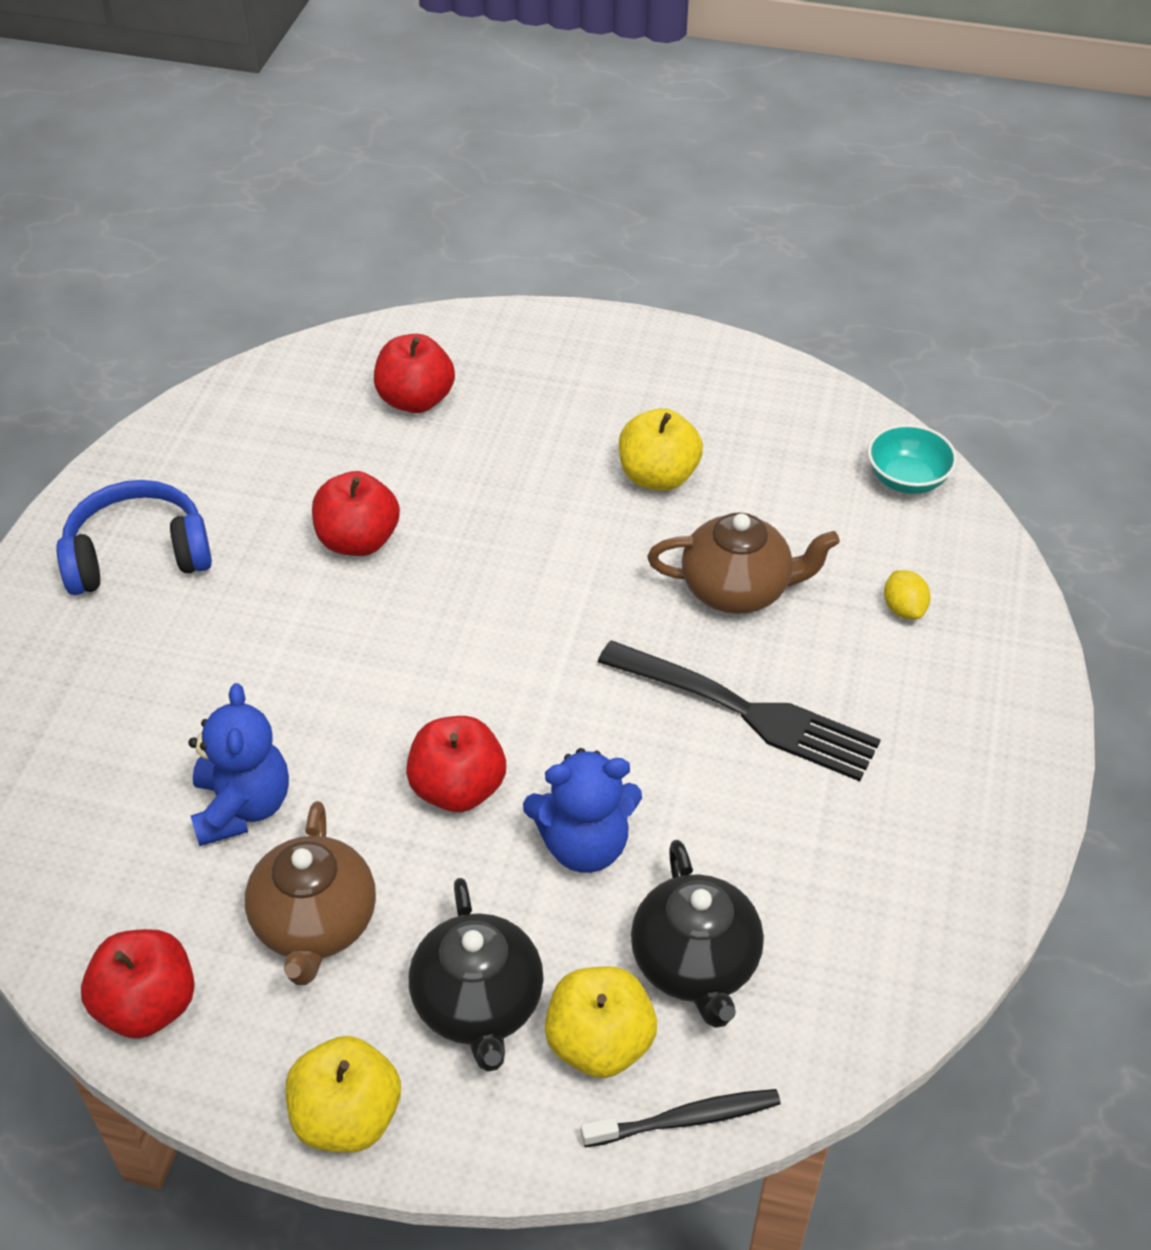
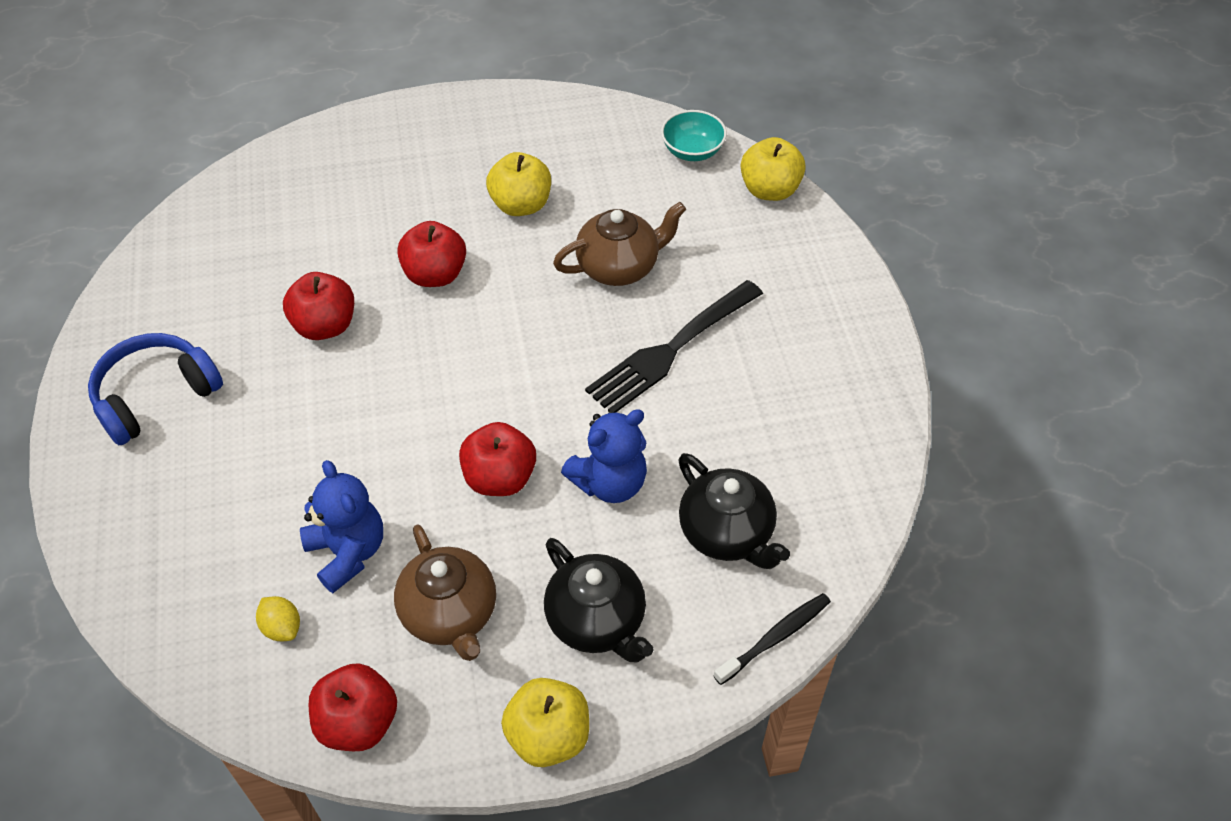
camera: 25 degrees left, 5 degrees up
(416, 400) = (310, 206): red apple -> red apple (435, 274)
(599, 1043) = (692, 612): yellow apple -> yellow apple (769, 190)
(747, 712) = (671, 350): black fork -> black fork turned 135 degrees clockwise
(903, 609) = (736, 242): yellow lemon -> yellow lemon (282, 627)

